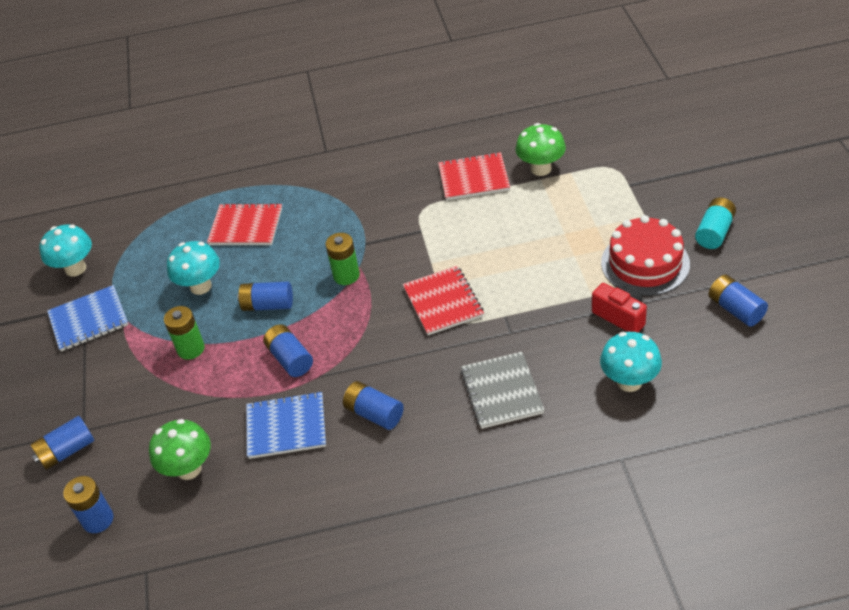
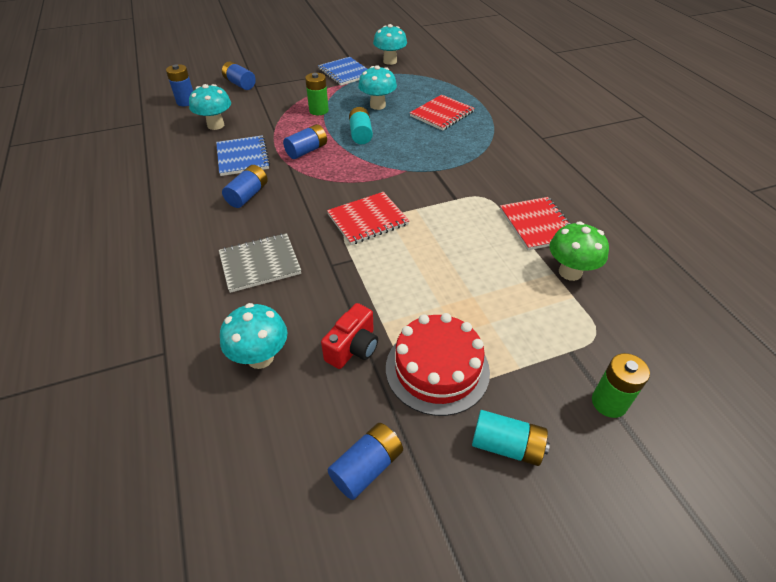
camera: 75 degrees right, 0 degrees up
(189, 469) = (215, 125): green mushroom -> turquoise mushroom
(246, 226) = (442, 114): red notebook -> red notebook turned 45 degrees clockwise
(268, 305) = (360, 134): blue battery -> turquoise battery
(346, 275) = (395, 165): green battery -> green battery (609, 402)

